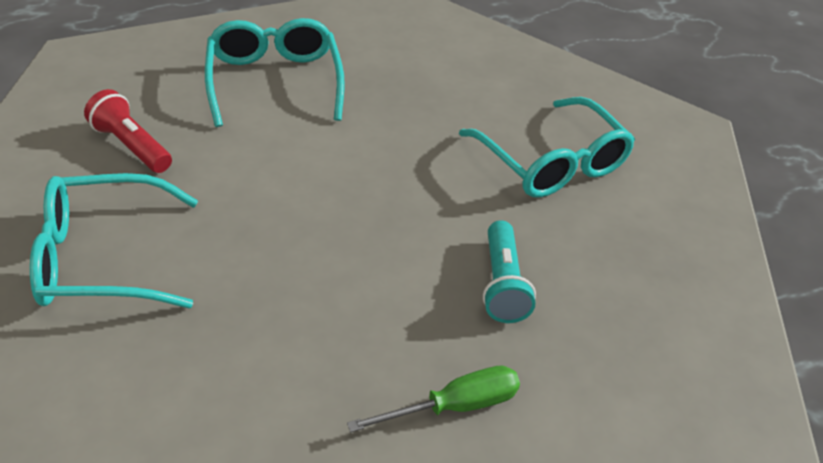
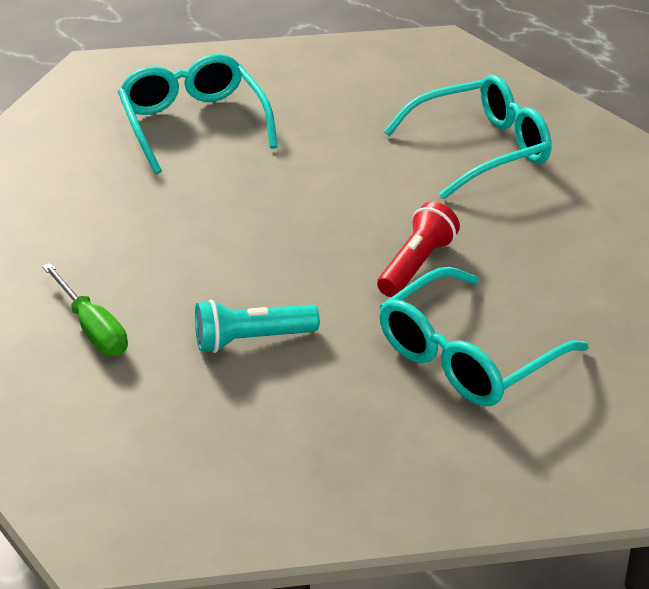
camera: 80 degrees right, 5 degrees down
(131, 146) = (333, 101): red flashlight -> red flashlight (416, 265)

